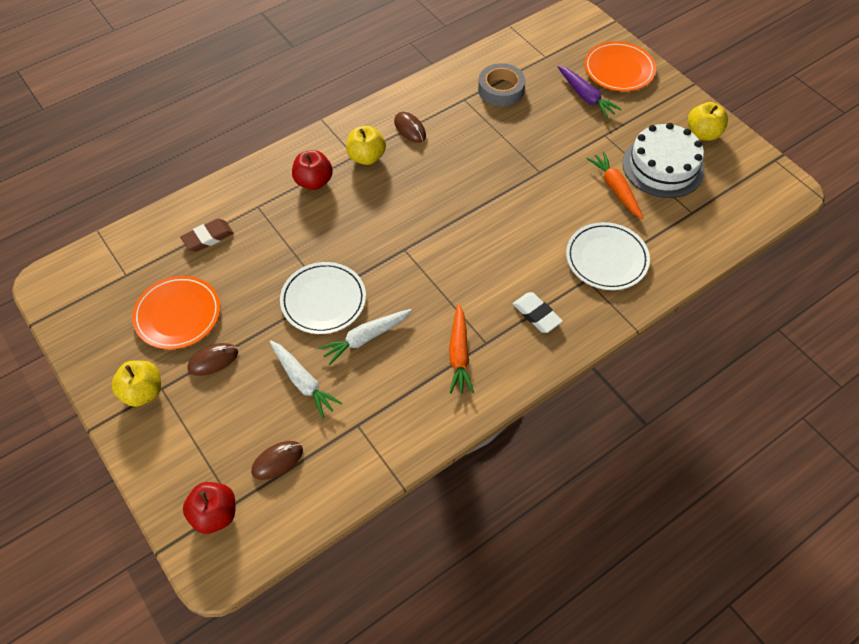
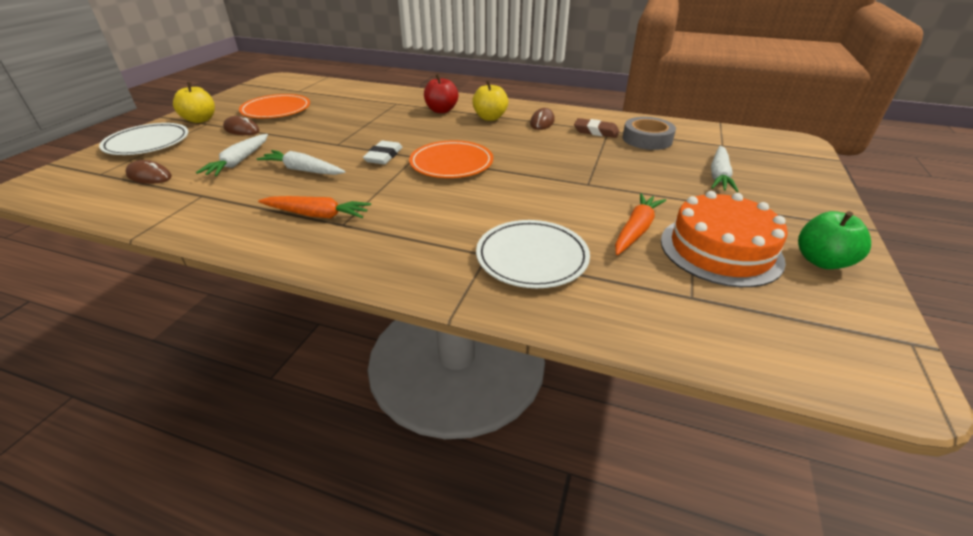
camera: 55 degrees right, 20 degrees down
(208, 237) = (352, 99): brown eraser -> brown eraser (596, 131)
(215, 514) = (87, 170): red apple -> none
(323, 300) = (329, 145): white plate -> white plate (147, 143)
(459, 354) = (317, 215): orange carrot -> orange carrot turned 135 degrees counterclockwise
(536, 314) = (405, 240): white eraser -> white eraser (383, 156)
(585, 96) = (719, 175): purple carrot -> white carrot
(619, 69) = (788, 180): orange plate -> orange plate (451, 163)
(663, 166) = (720, 250): white cake -> orange cake
(703, 133) = (822, 261): yellow apple -> green apple

